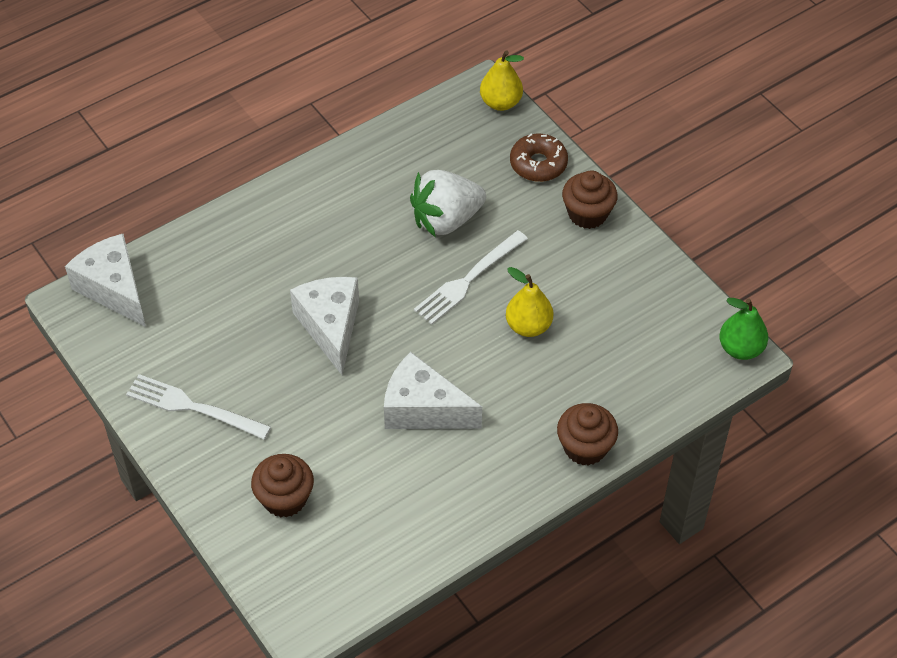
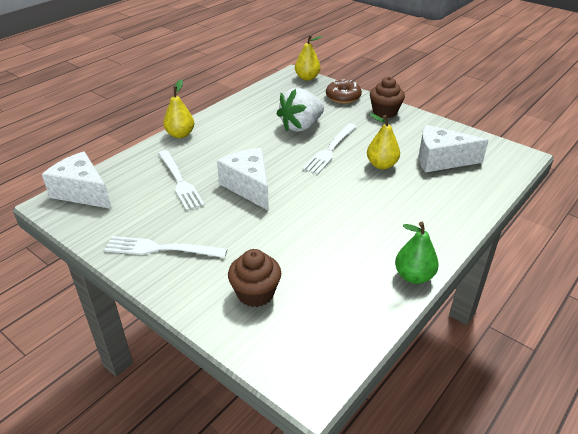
camera: 15 degrees left, 15 degrees down
(242, 297) = (180, 181): none -> white fork
(265, 200) = (180, 134): none -> yellow pear
(423, 409) = (335, 219): white cheese -> white cheese (441, 160)
(585, 447) = (460, 219): brown cupcake -> none
(740, 348) = (519, 154): green pear -> green pear (413, 276)

